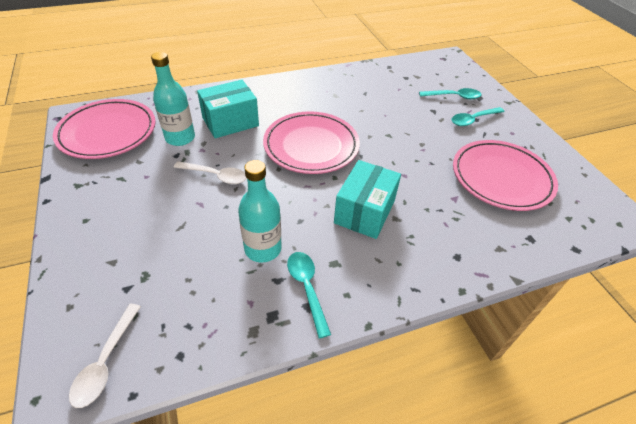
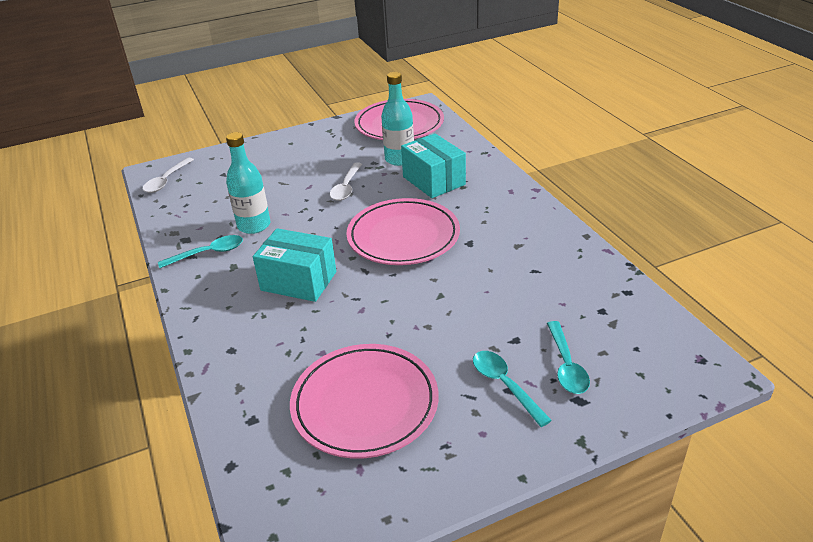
camera: 90 degrees right, 10 degrees down
(106, 361) = (167, 180): white spoon -> white spoon turned 75 degrees counterclockwise

